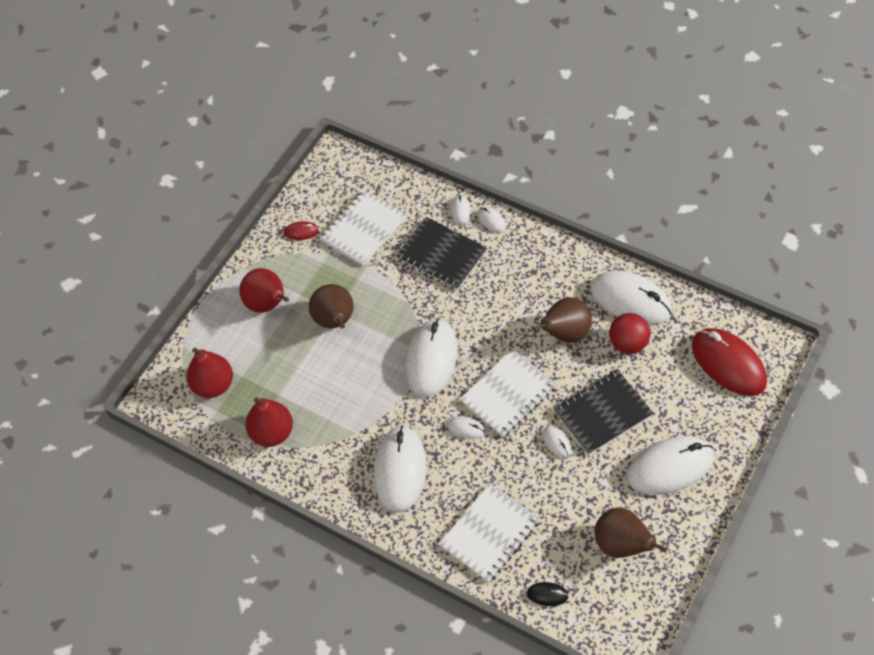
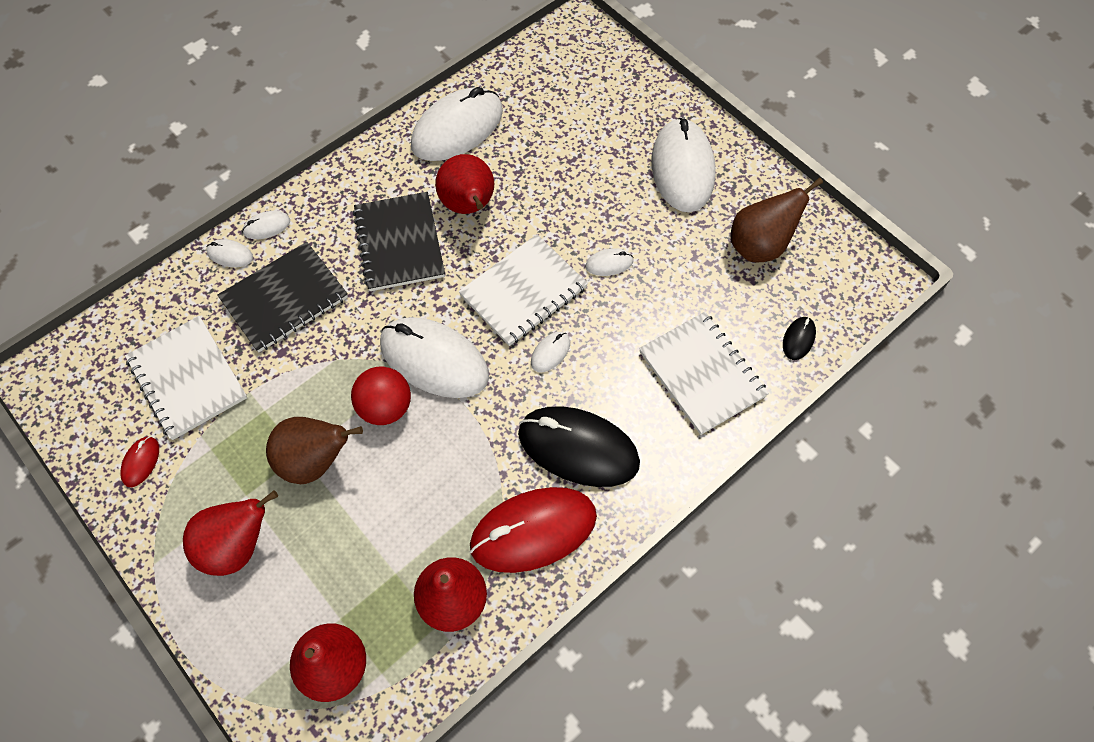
camera: 75 degrees left, 5 degrees up
(400, 470) = (578, 448): white mouse -> black mouse
(508, 394) = (523, 292): white notebook -> white notebook turned 75 degrees clockwise
(564, 333) = (469, 206): brown pear -> red pear
(602, 413) = (590, 206): black notebook -> black notebook (399, 243)
(628, 343) = (512, 151): red ball -> red ball (385, 407)
(728, 364) = (580, 74): red mouse -> red mouse (533, 531)

